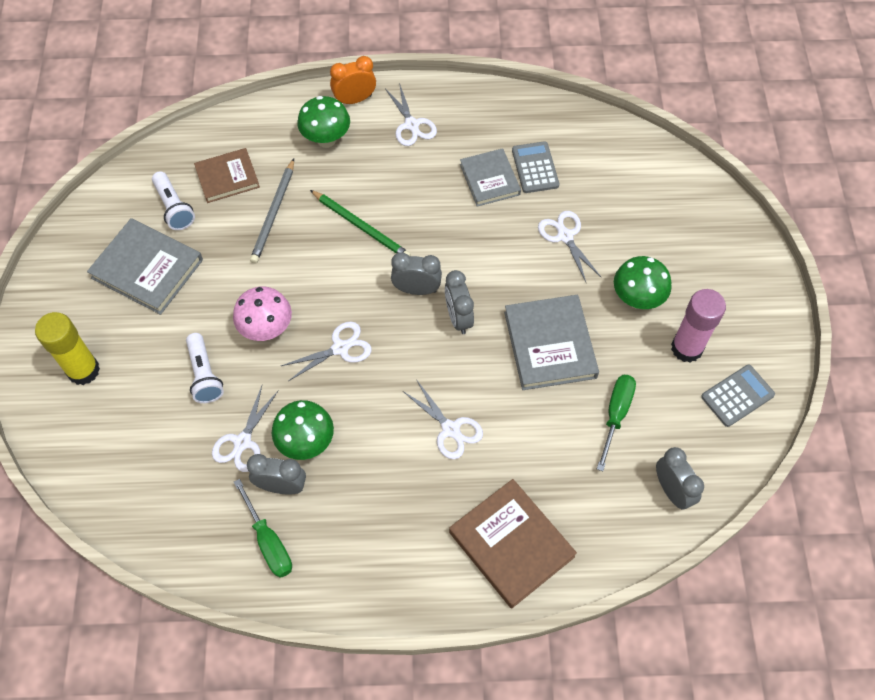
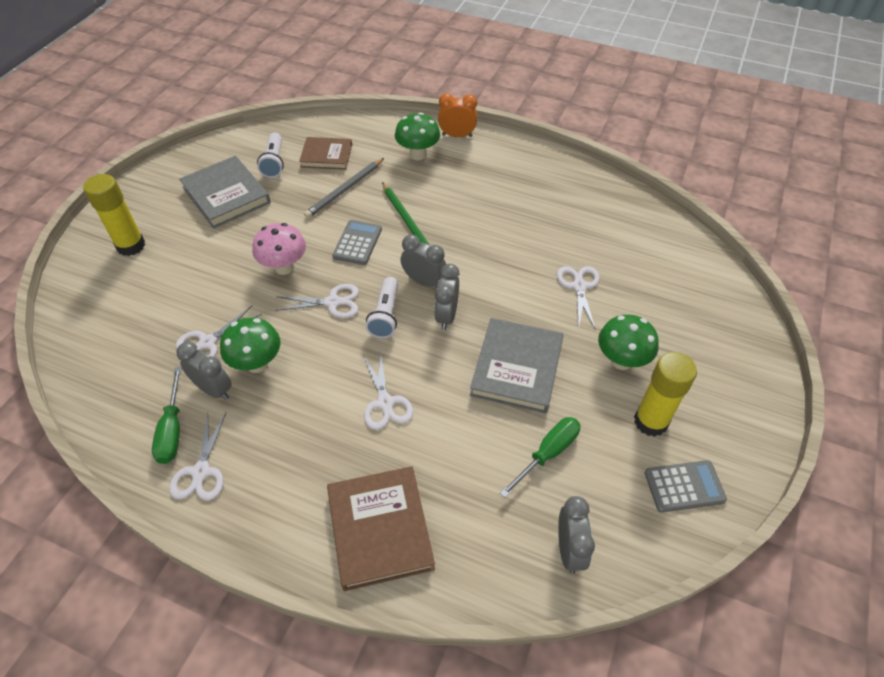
camera: 25 degrees right, 10 degrees down
(204, 375) = (214, 282): white flashlight -> white flashlight (385, 315)
(411, 125) = (492, 165): white scissors -> white scissors (201, 472)
(489, 179) = (535, 223): grey book -> none
(535, 168) = (580, 227): grey calculator -> grey calculator (357, 243)
(686, 348) = (650, 421): pink glue stick -> yellow glue stick

